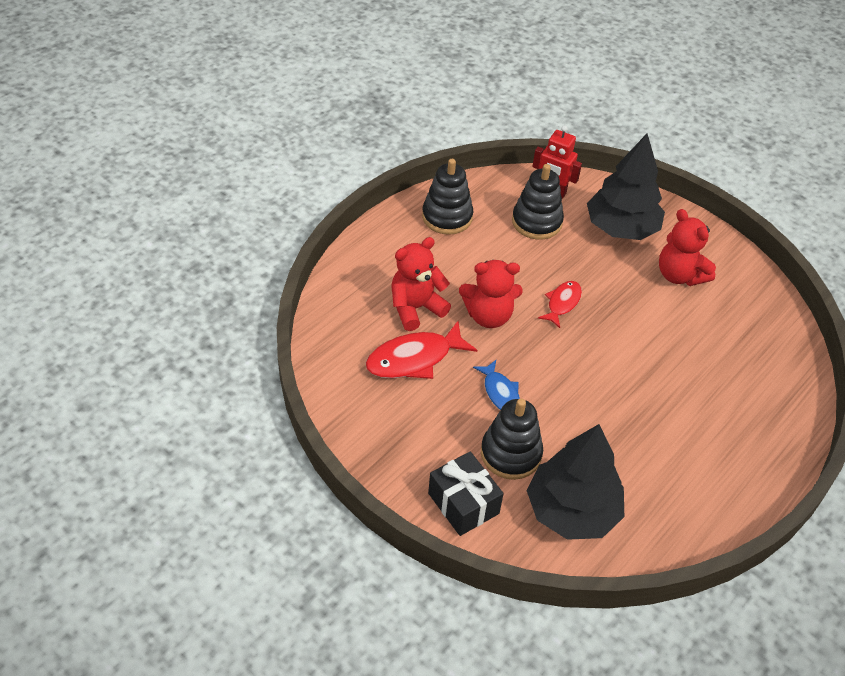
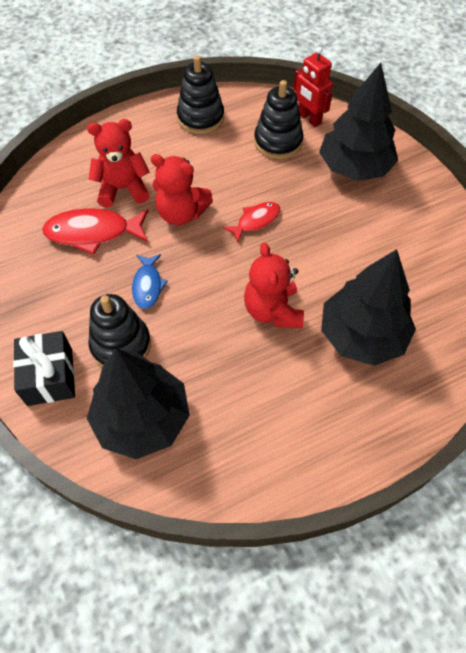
camera: 25 degrees right, 10 degrees up
(679, 275) = (385, 226): red teddy bear -> red teddy bear (272, 310)
(715, 378) = (362, 335): none -> black tree

